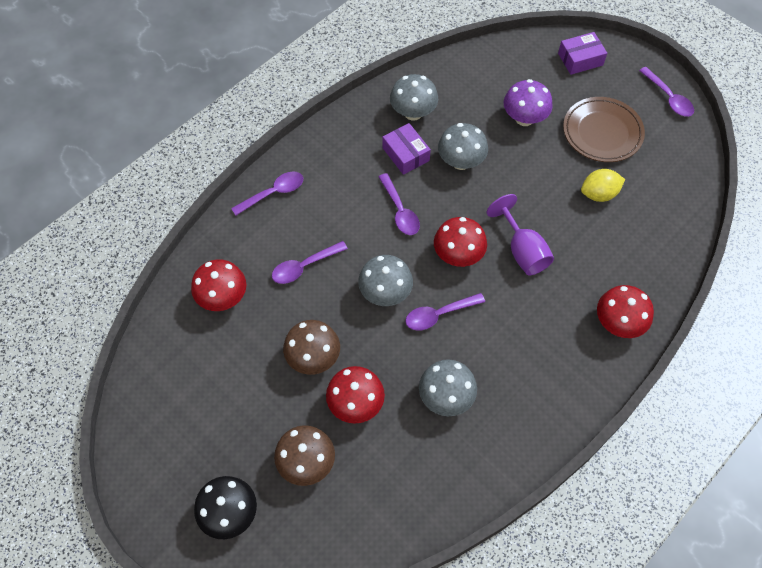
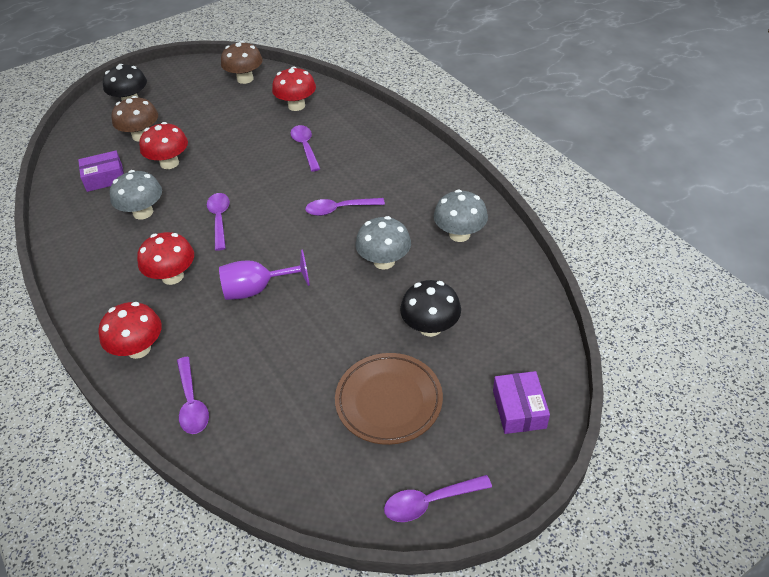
camera: 105 degrees right, 15 degrees down
(273, 193) = (387, 136): purple spoon -> purple spoon (192, 403)
(313, 358) = (220, 145): brown mushroom -> brown mushroom (245, 79)
(385, 293) = (257, 190): grey mushroom -> none
(405, 154) = (405, 222): purple box -> purple box (104, 178)
(458, 255) = (273, 241): red mushroom -> red mushroom (172, 276)
(524, 118) = (430, 327): purple mushroom -> black mushroom
(599, 194) = (300, 373): yellow lemon -> none

